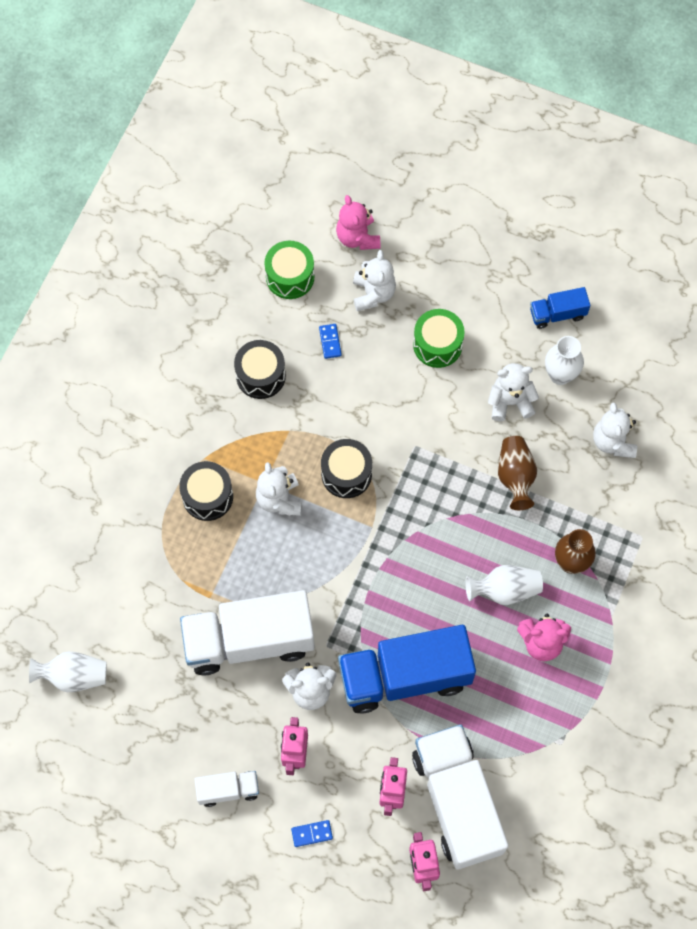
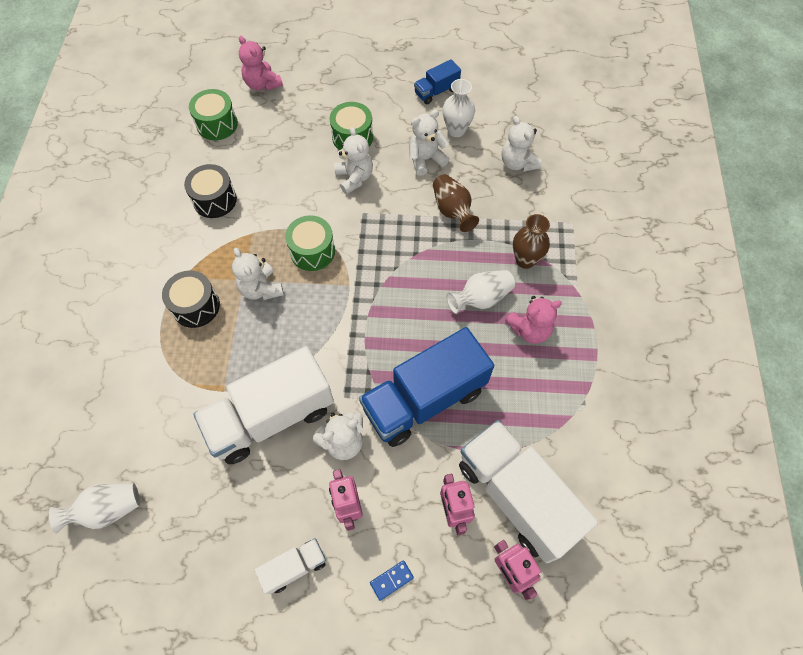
camera: 20 degrees left, 5 degrees down
(330, 342) = (265, 159): blue domino -> none
(346, 474) = (312, 251): black drum -> green drum
(373, 293) = (288, 117): white teddy bear -> white teddy bear (354, 178)

